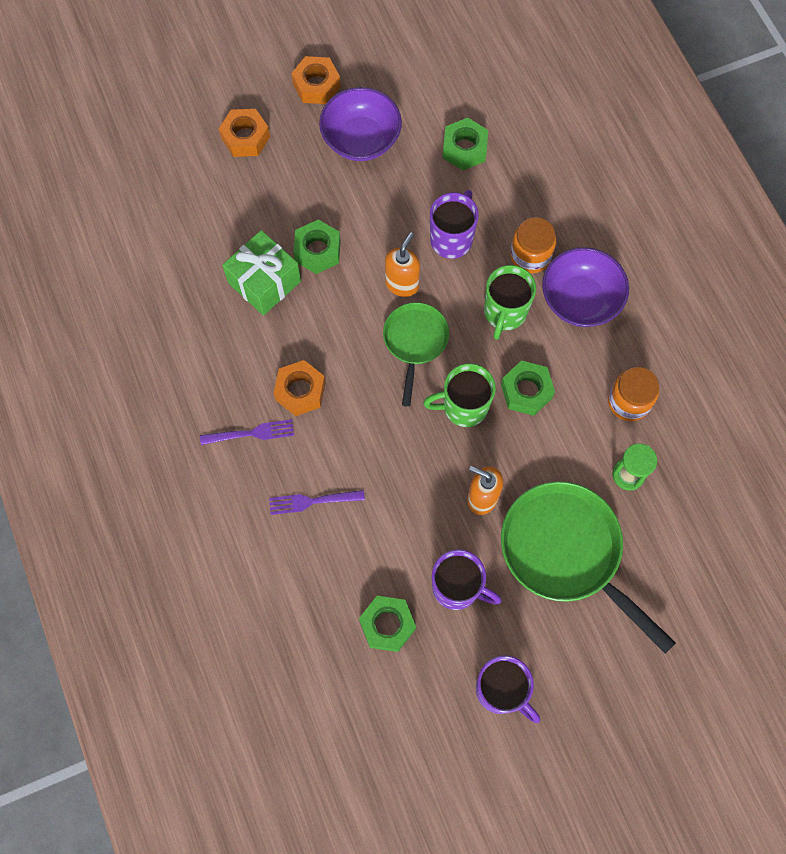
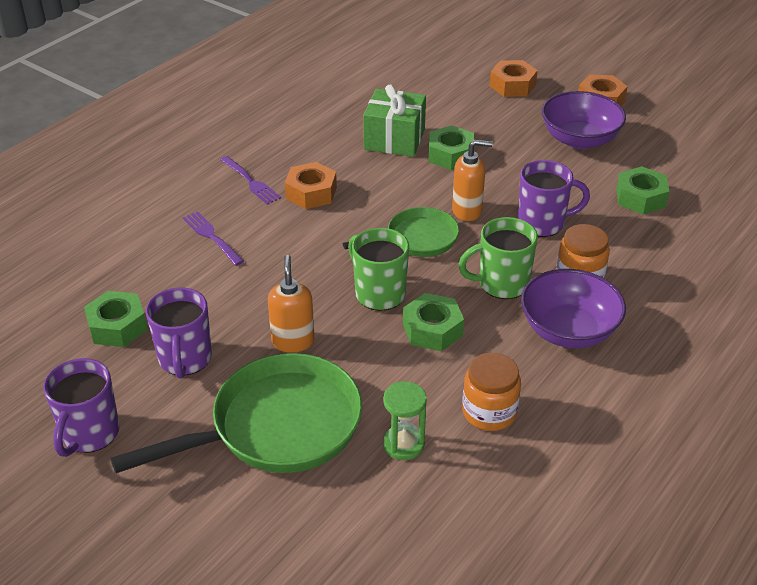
camera: 60 degrees right, 30 degrees down
(566, 552) = (277, 427): green pan -> green pan turned 45 degrees clockwise

